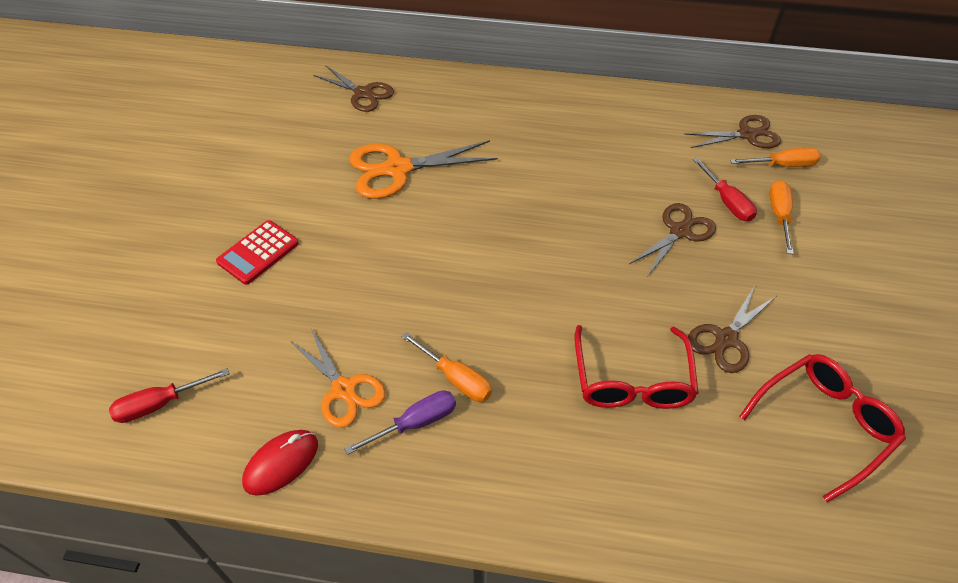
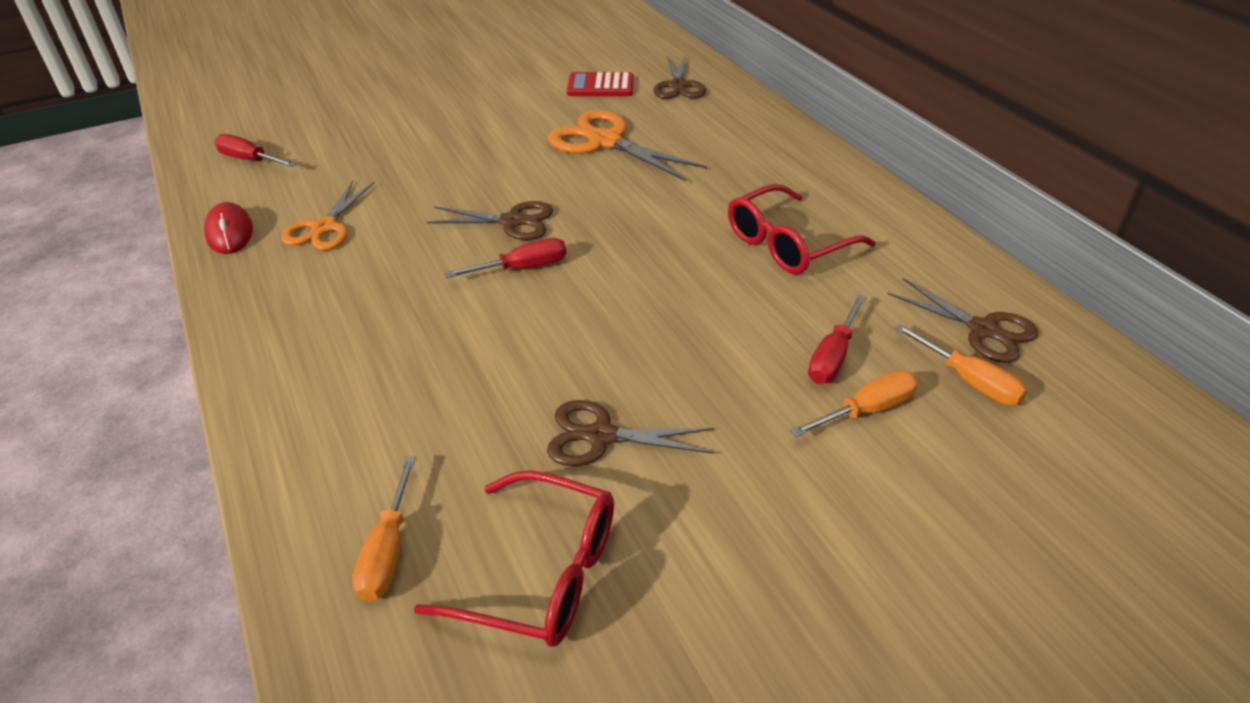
camera: 55 degrees right, 10 degrees down
(258, 253) = (433, 128): red calculator -> red calculator (600, 86)
(281, 463) = (230, 232): red mouse -> red mouse turned 60 degrees clockwise
(416, 422) = (317, 277): purple screwdriver -> none
(456, 379) = (383, 277): orange screwdriver -> orange screwdriver (388, 552)
(518, 292) = (523, 267): none -> red screwdriver
(631, 379) = (475, 385): red glasses -> red glasses (788, 243)
(679, 231) = (734, 338): brown scissors -> brown scissors (512, 221)

